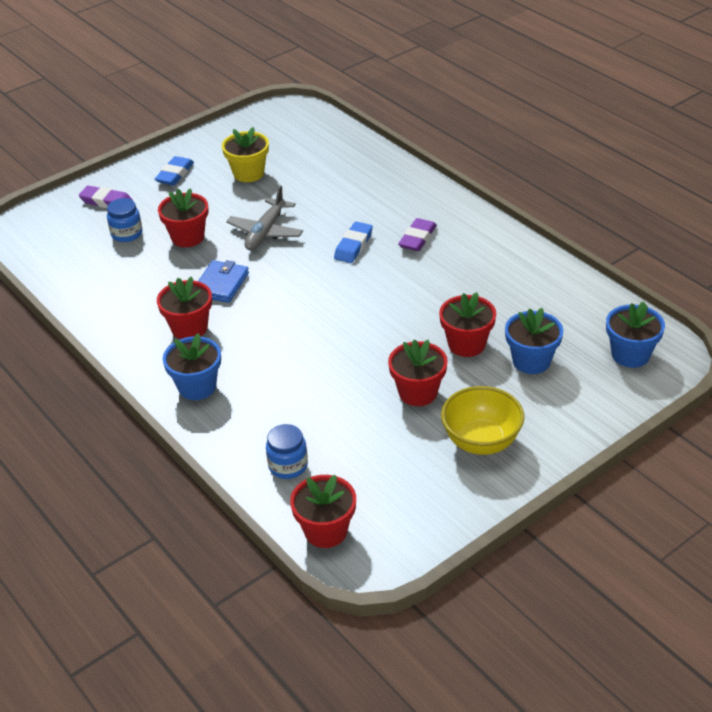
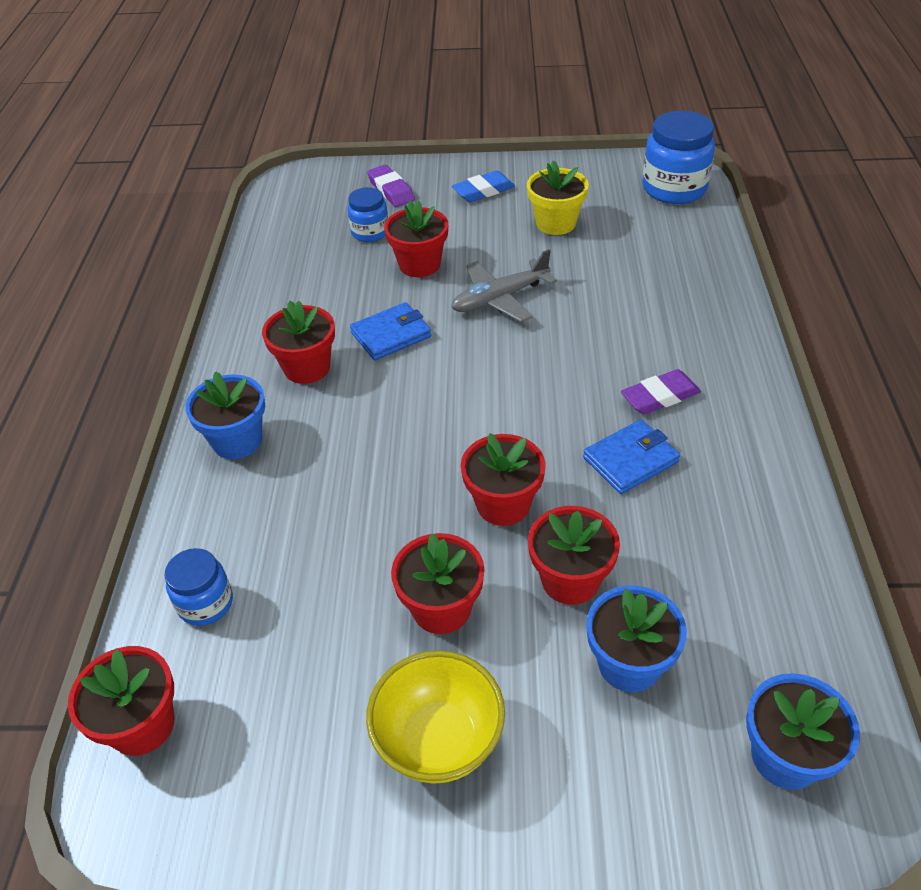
camera: 40 degrees right, 5 degrees up
(300, 121) = (674, 189): none -> blue jar
(353, 246) = (575, 365): blue eraser -> none
(394, 331) = (503, 504): none -> red flower pot
(436, 276) = (630, 460): none -> blue wallet

